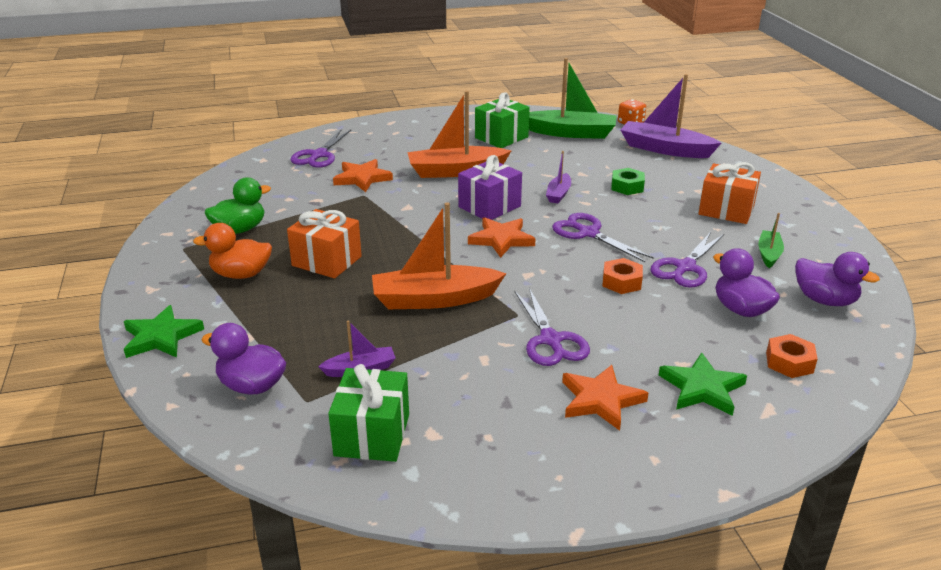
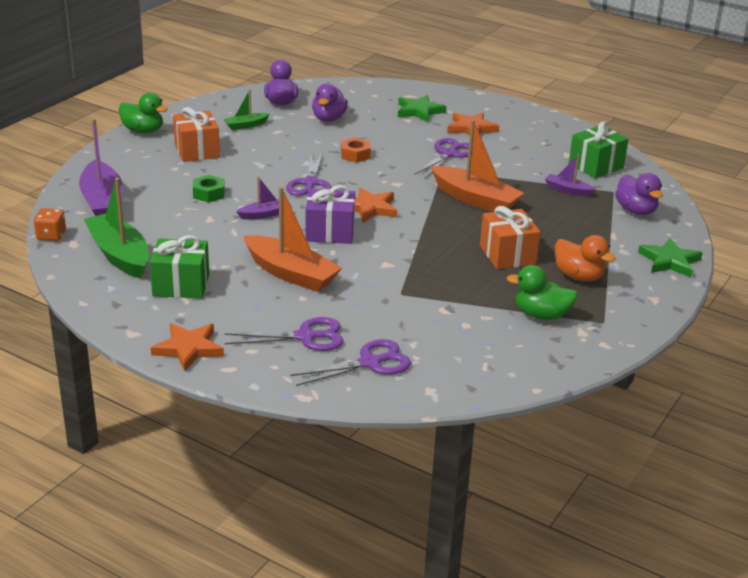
camera: 135 degrees left, 0 degrees up
(362, 178) = (375, 311): orange star -> orange star (188, 349)
(685, 267) = (305, 143): purple scissors -> purple scissors (305, 337)
(789, 362) = (361, 99): orange nut -> none
(804, 202) = (143, 131): none -> green duck

